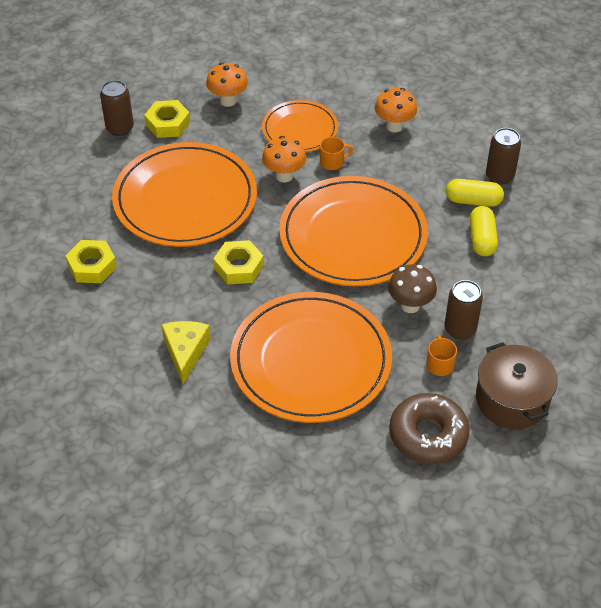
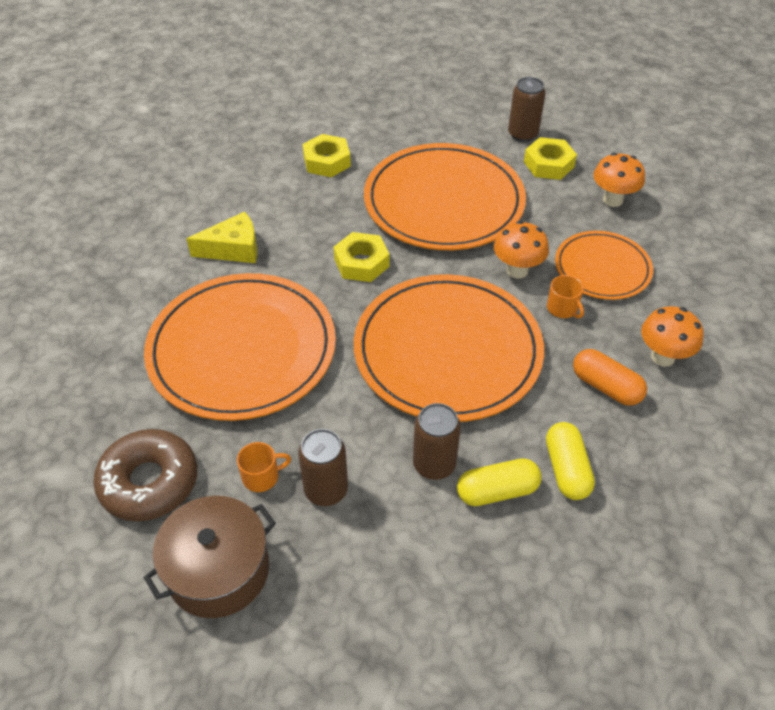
camera: 75 degrees right, 0 degrees up
(410, 305) = (351, 428): brown mushroom -> none
(411, 162) = (606, 386): none -> orange capsule
(499, 176) = (633, 495): brown can -> brown can (434, 464)

